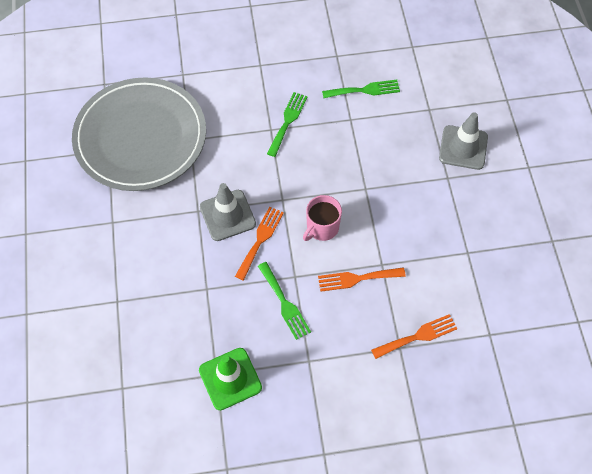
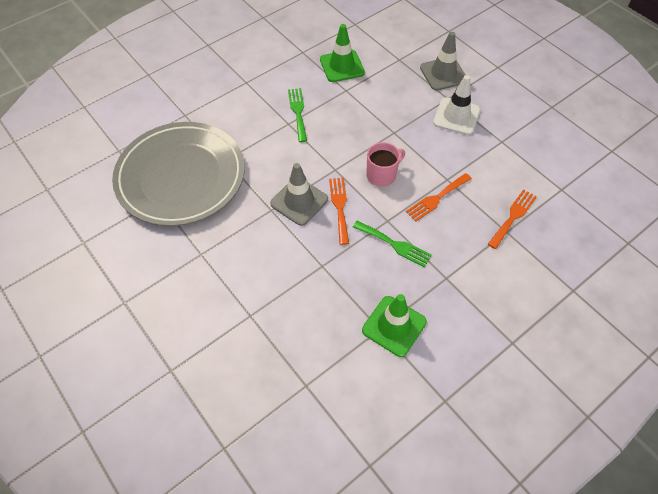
camera: 30 degrees left, 5 degrees down
(322, 227) = (382, 175): pink mug -> pink mug turned 135 degrees counterclockwise
(365, 90) = (342, 66): green fork -> green traffic cone
(441, 202) = (456, 116): none -> white traffic cone

